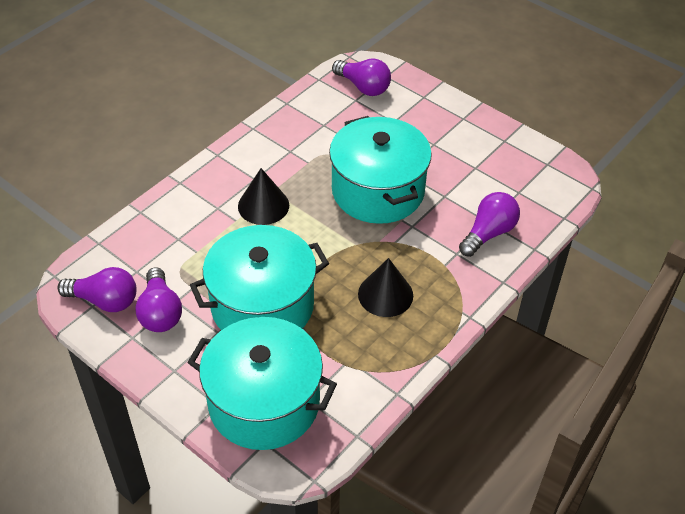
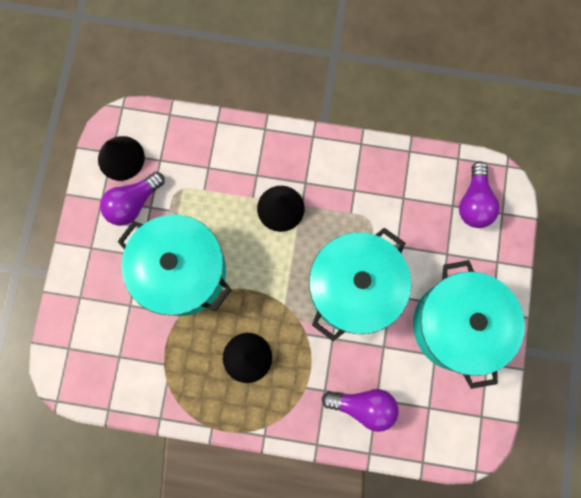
camera: 60 degrees right, 30 degrees up
(105, 301) = (121, 158): purple light bulb -> black cone
(264, 402) = (99, 327): turquoise pot -> turquoise pot (457, 325)

